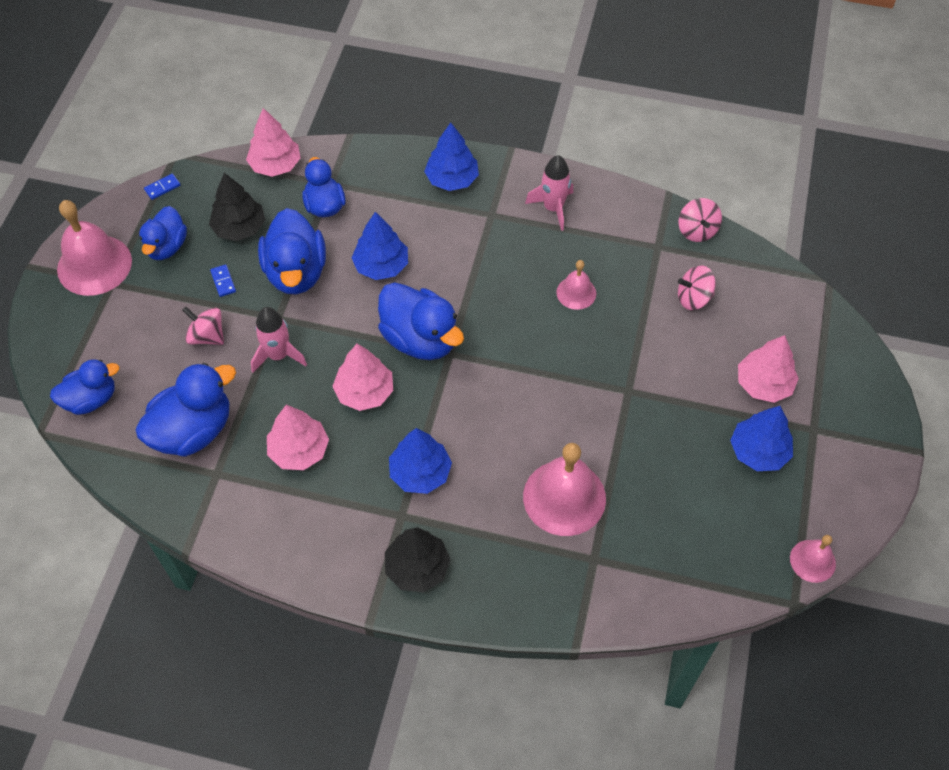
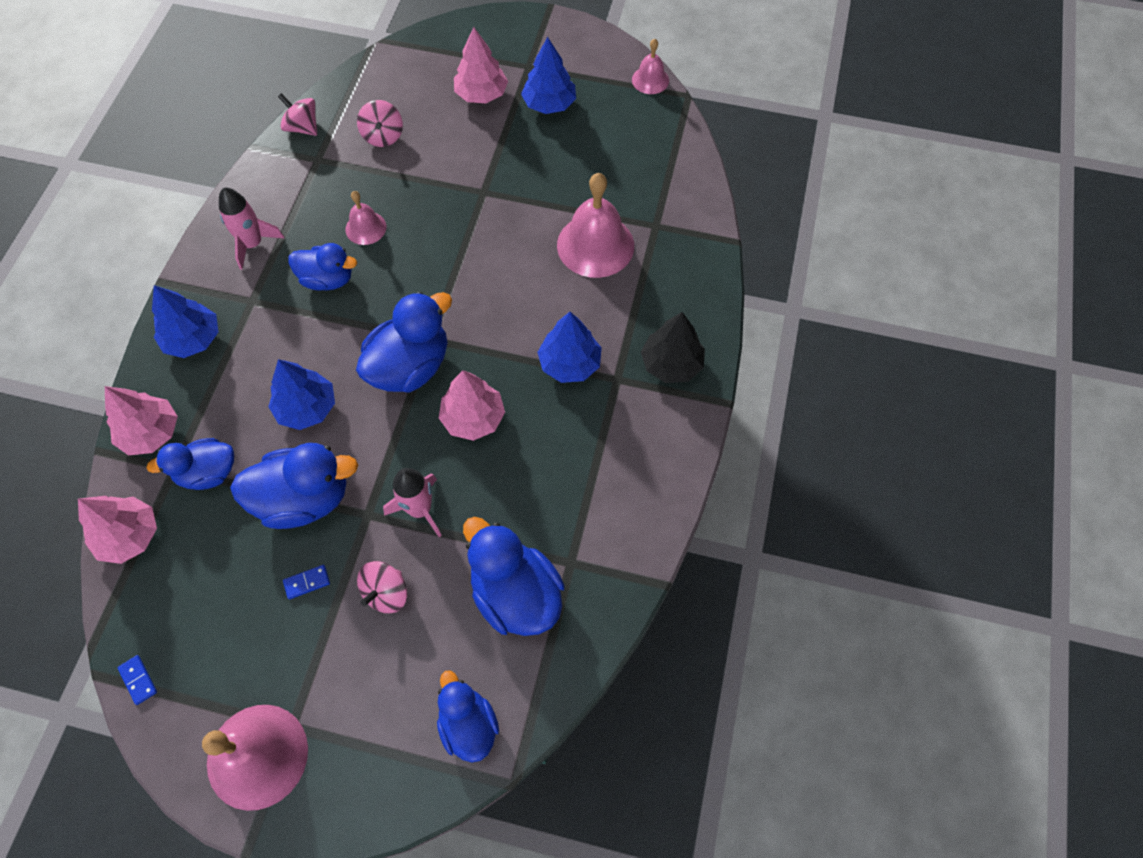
camera: 90 degrees left, 5 degrees up
(166, 247) = (241, 661): blue duck -> blue duck (327, 279)
(239, 228) = (225, 571): black tree -> none
(299, 450) = (543, 479): pink tree -> pink tree (151, 433)
(697, 231) = (303, 128): pink spinning top -> pink spinning top turned 135 degrees counterclockwise

